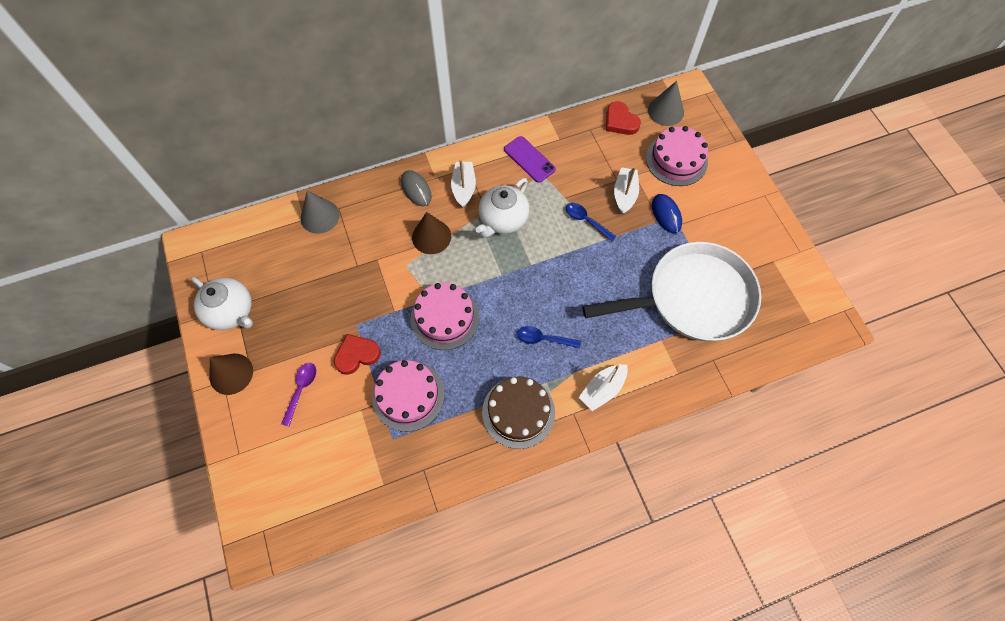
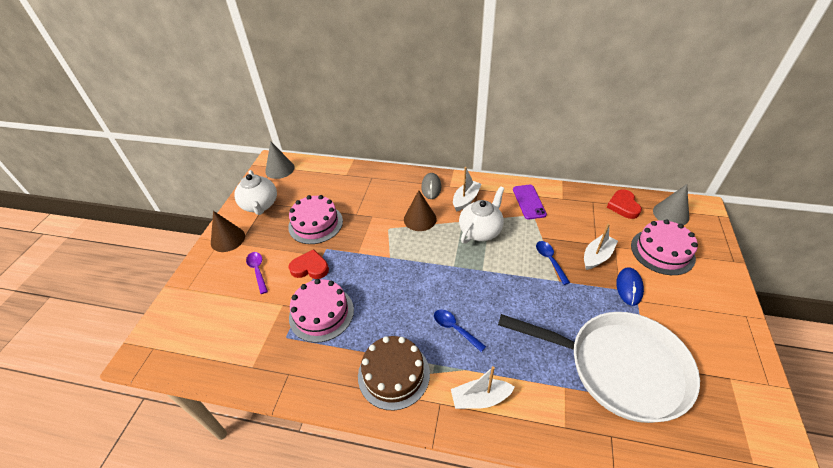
camera: 35 degrees right, 20 degrees down
(301, 390) = (257, 270): purple spoon -> purple spoon turned 75 degrees counterclockwise
(320, 216) = (356, 177): grey cone -> grey cone (280, 169)
(445, 317) = (389, 274): pink cake -> pink cake (315, 224)
(503, 220) = (480, 231): white teapot -> white teapot turned 150 degrees clockwise

